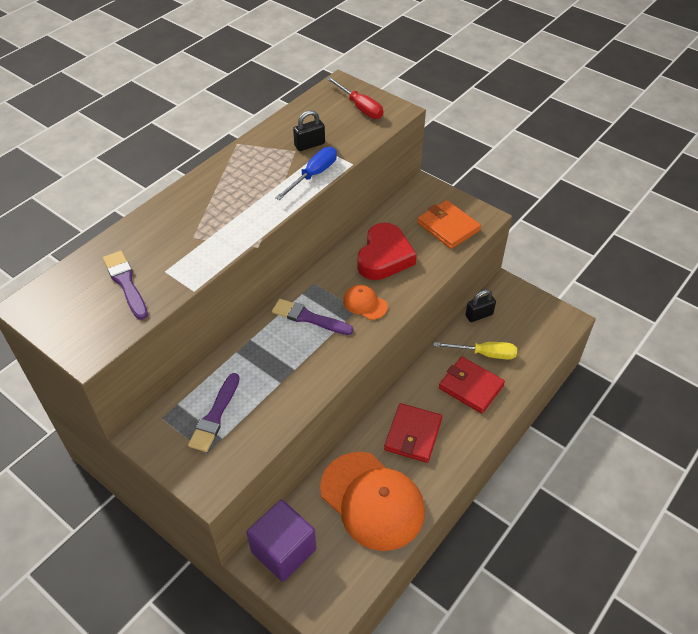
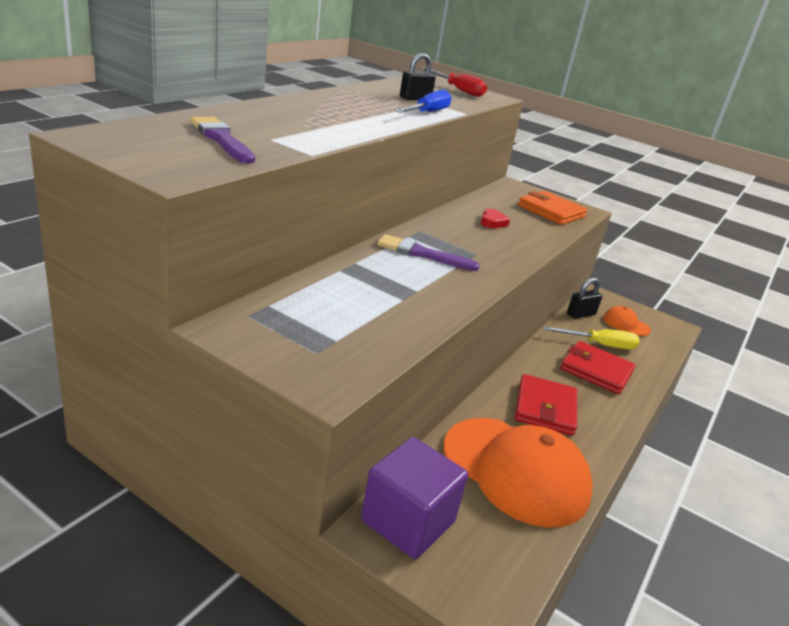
camera: 10 degrees left, 20 degrees down
(215, 415) = (323, 319): purple brush -> none
(365, 304) = (484, 251): orange cap -> orange cap (626, 324)
(384, 257) = (492, 222): red heart -> red heart, size x0.44

